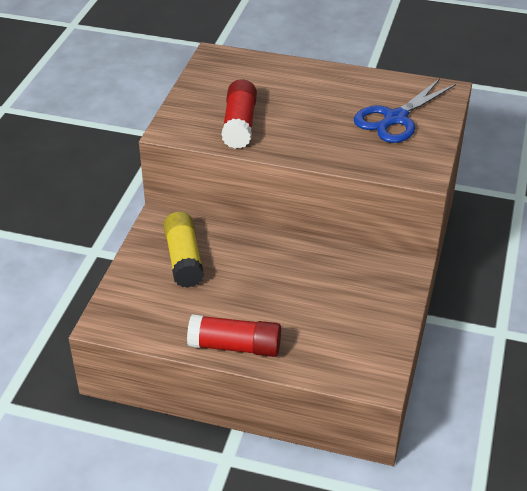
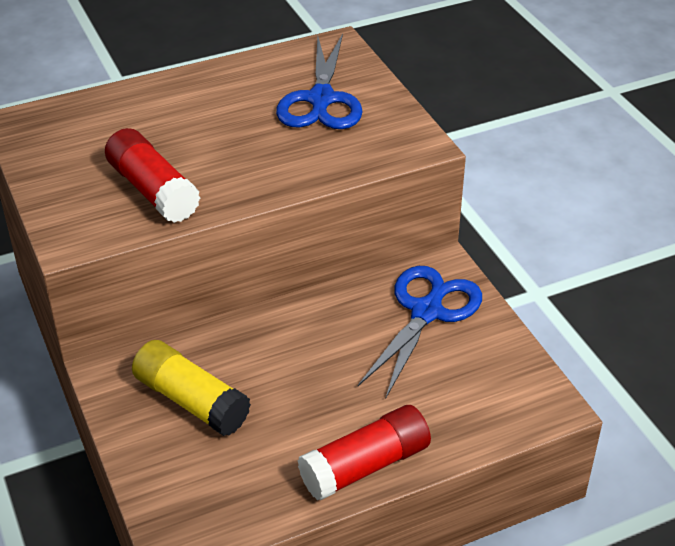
camera: 40 degrees left, 0 degrees up
(366, 287) = (426, 312): none -> blue scissors

